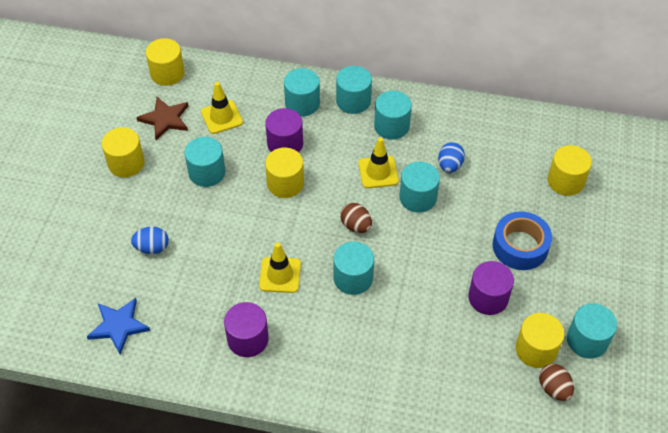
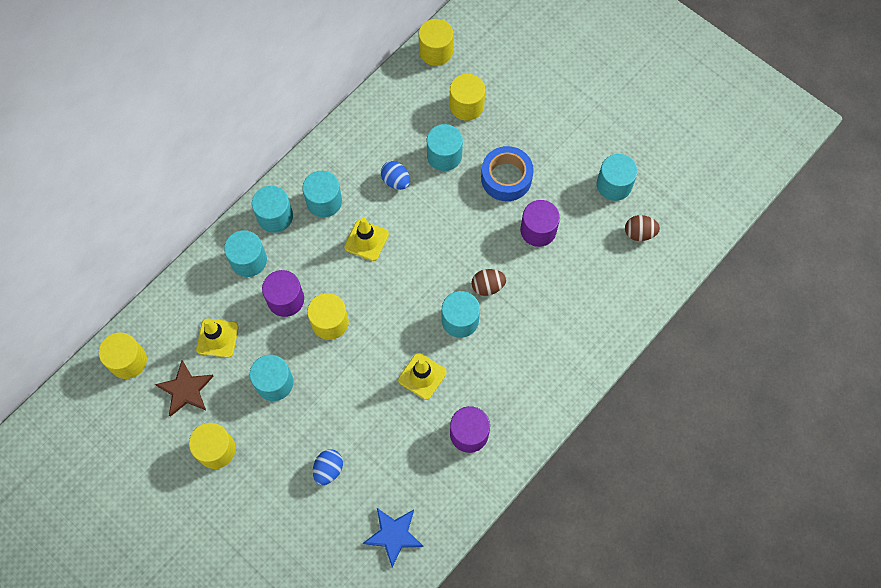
camera: 60 degrees left, 15 degrees up
(356, 226) = (410, 289): brown egg -> brown egg (487, 286)
(418, 197) = (412, 225): turquoise cylinder -> turquoise cylinder (444, 155)
(536, 349) = (601, 225): yellow cylinder -> yellow cylinder (436, 51)

